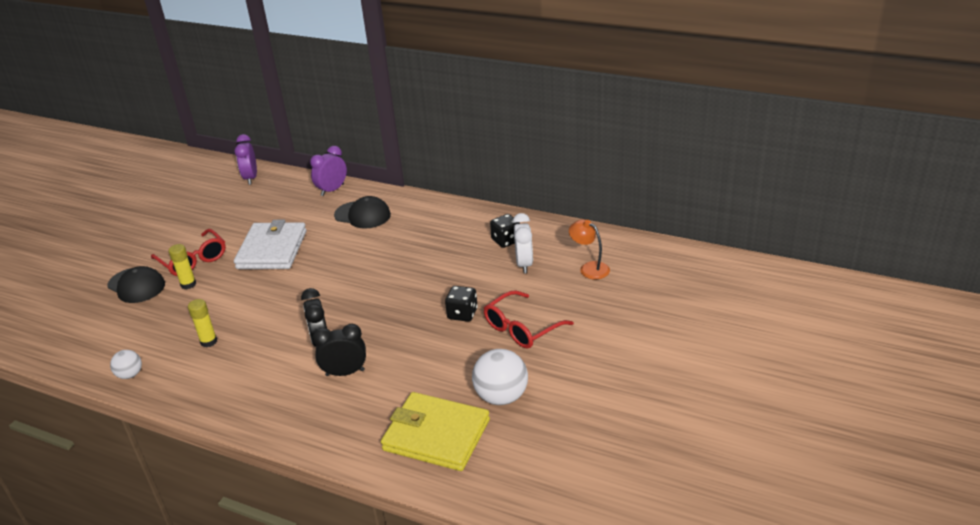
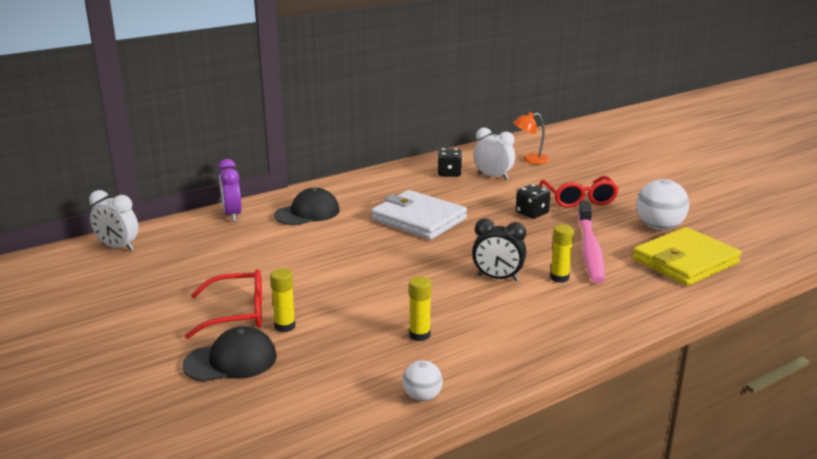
camera: 60 degrees left, 10 degrees down
(251, 178) = (118, 247): purple clock -> white clock
(272, 250) = (294, 266): white wallet -> white wallet (418, 219)
(345, 373) = (559, 278): black clock -> yellow glue stick
(414, 370) = (589, 249): none -> pink toothbrush

